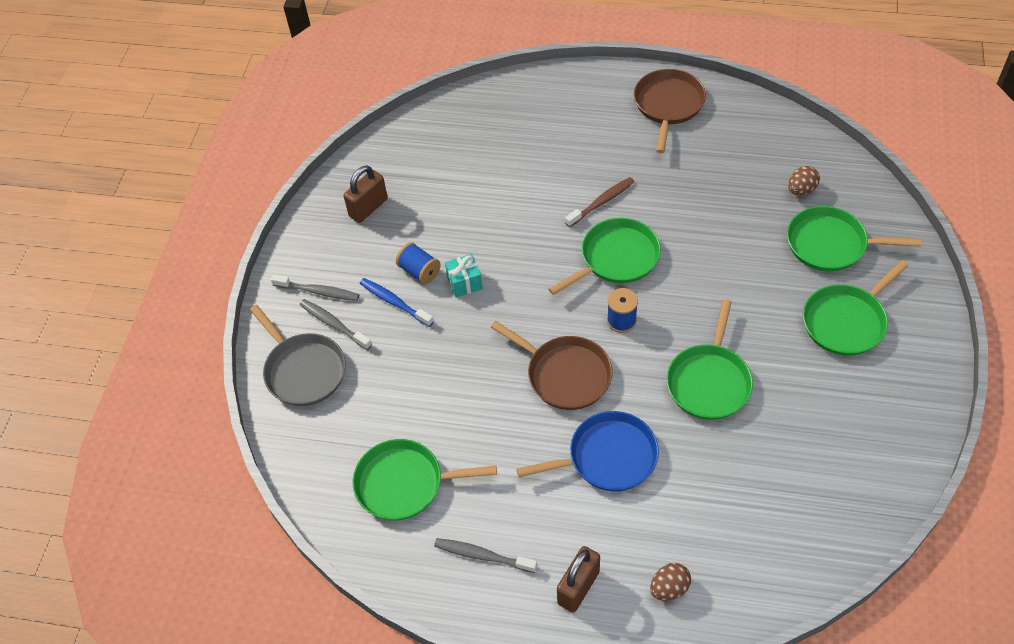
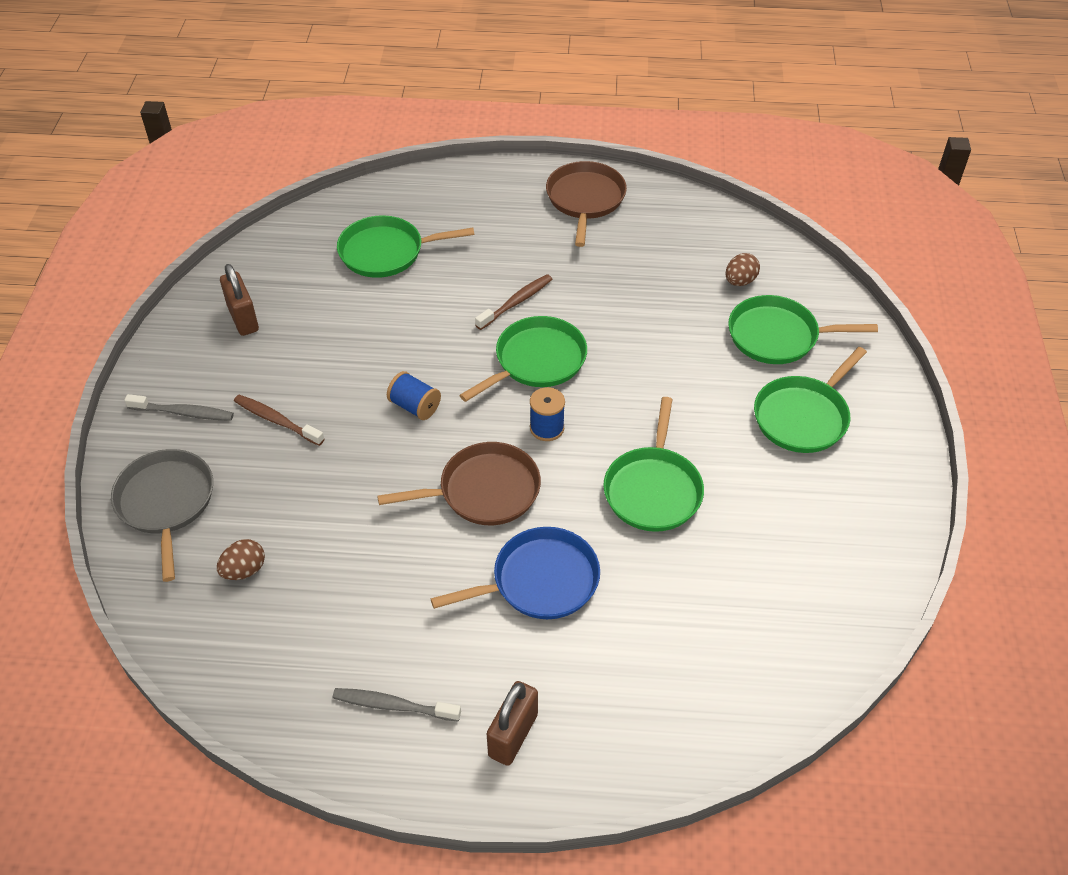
camera: 10 degrees left, 5 degrees down
(303, 370) = (166, 502): grey pan -> grey pan turned 150 degrees counterclockwise
(334, 324) = (203, 448): grey toothbrush -> none
(368, 208) = (243, 318): brown padlock -> brown padlock turned 60 degrees counterclockwise
(394, 302) = (276, 420): blue toothbrush -> brown toothbrush
(404, 484) = (293, 627): green pan -> green pan (386, 252)
(419, 271) = (306, 385): blue spool -> blue spool (415, 406)
(464, 283) = (360, 395): turquoise gift -> none
(565, 374) = (484, 491): brown pan -> brown pan turned 45 degrees counterclockwise
(669, 588) = (623, 728): brown egg -> brown egg (244, 570)

